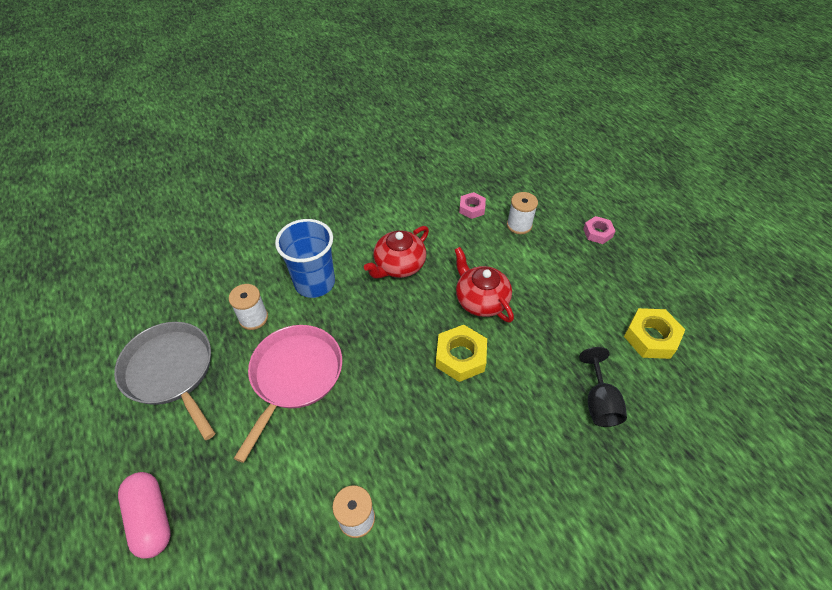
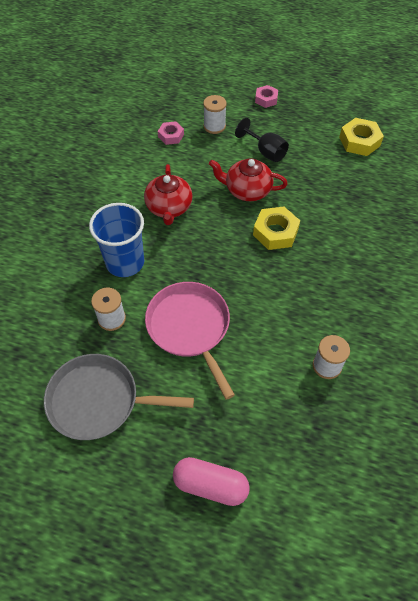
camera: 45 degrees left, 5 degrees up
(599, 402) = (373, 197): black goblet -> black goblet (265, 152)

